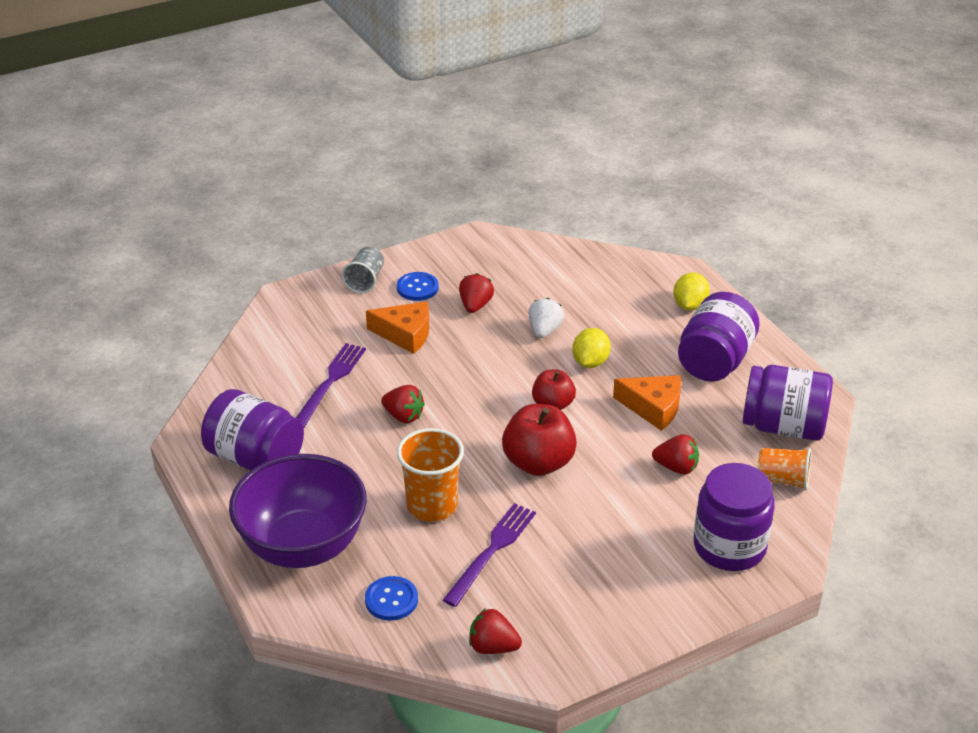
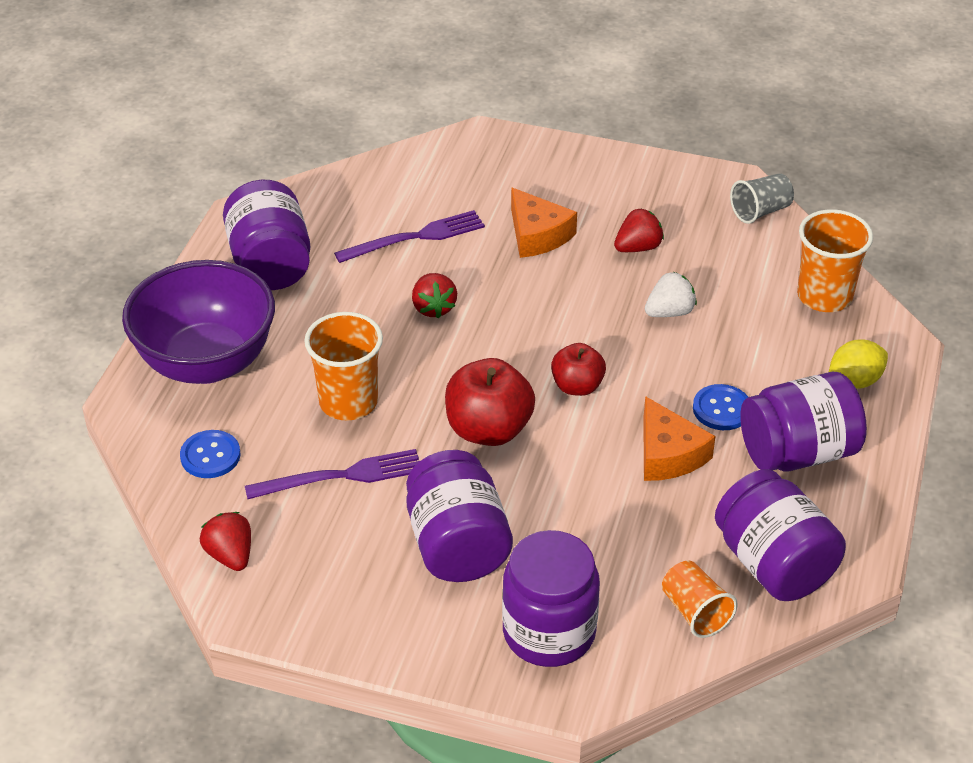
camera: 45 degrees right, 5 degrees up
(365, 281) = (570, 163): grey cup -> grey cup (760, 211)
(417, 288) = (608, 198): blue button -> blue button (721, 409)
(590, 362) = (670, 370): yellow lemon -> none
(613, 270) = (824, 296): none -> orange cup
(615, 538) = (457, 545): none -> purple jar
(676, 467) = (607, 524): red strawberry -> none

